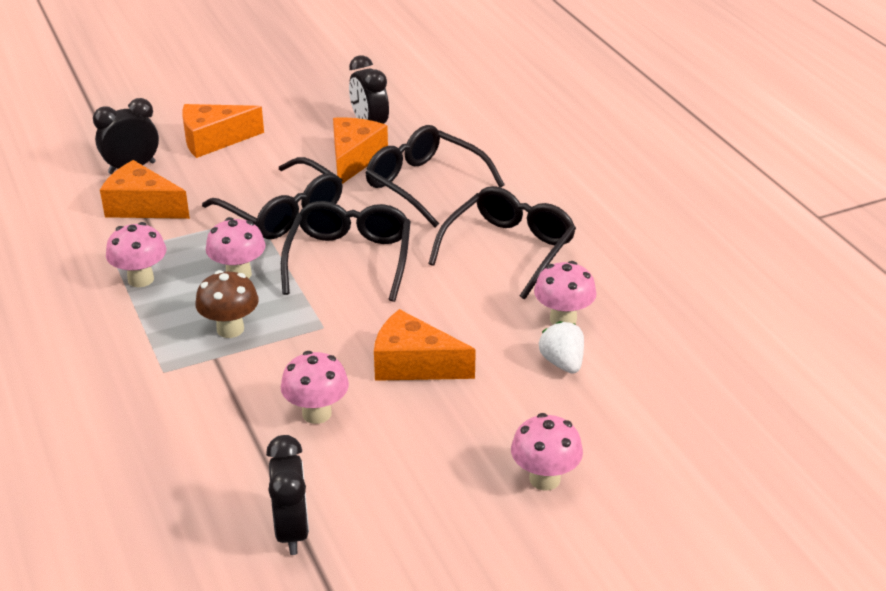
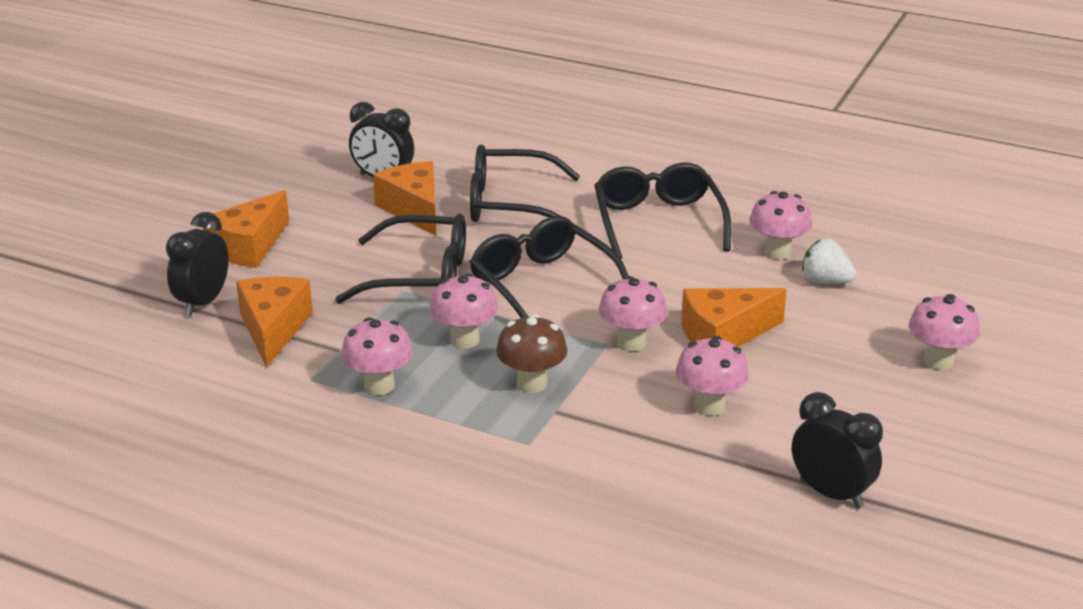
camera: 40 degrees left, 5 degrees down
(142, 207) = (273, 329): orange cheese -> orange cheese turned 105 degrees clockwise
(340, 335) = (631, 342): none -> pink mushroom

